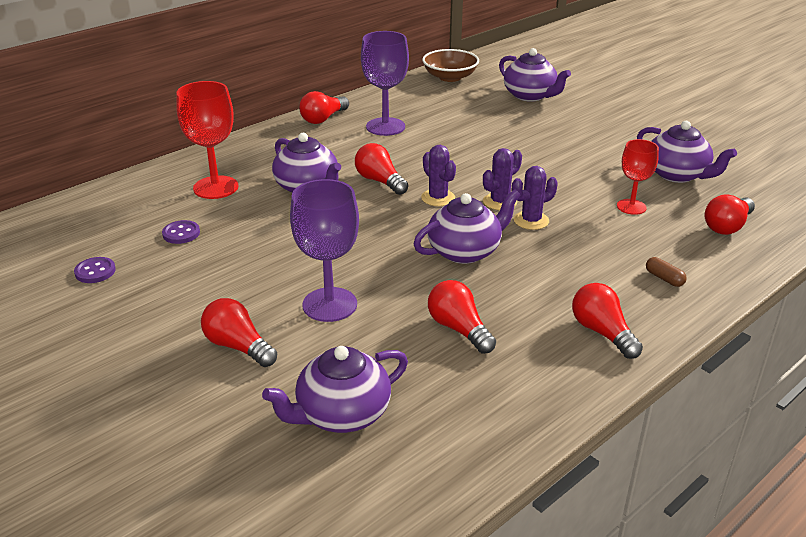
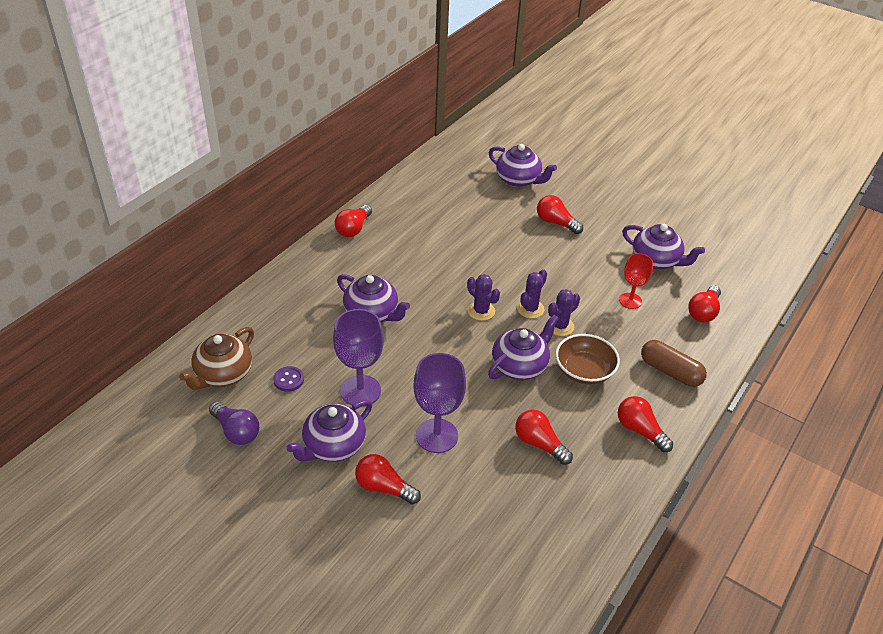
camera: 15 degrees left, 10 degrees up
(95, 271) = (236, 431): purple button -> purple light bulb
(111, 221) = (223, 374): none -> brown teapot
(216, 187) = (295, 324): red goblet -> none
(341, 414) = (483, 535): purple teapot -> purple teapot (333, 446)
(379, 181) = (428, 298): red light bulb -> red light bulb (556, 223)
(385, 127) = (410, 232): purple goblet -> purple goblet (360, 391)
(450, 77) = (444, 163): brown bowl -> brown bowl (584, 371)
(664, 278) = (670, 371): brown capsule -> brown capsule, size x2.05

